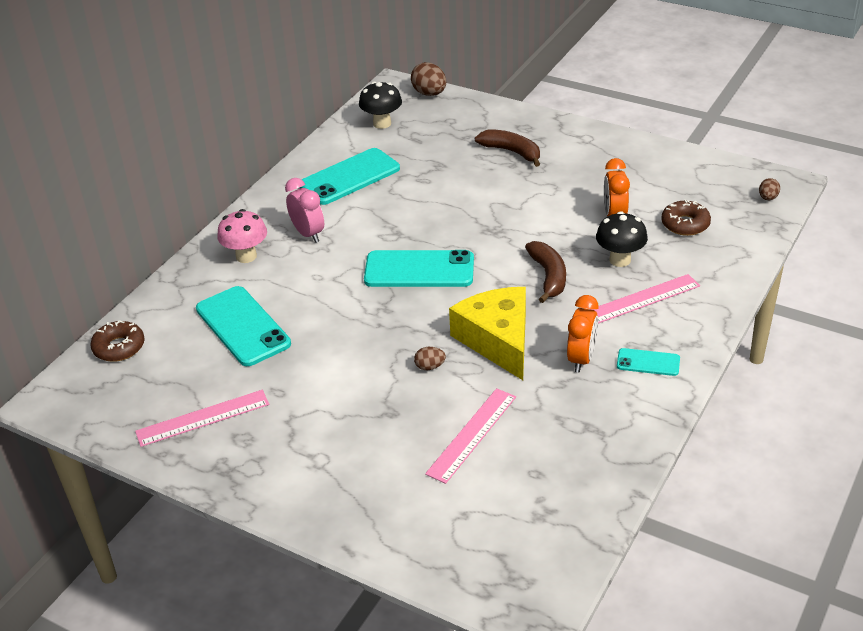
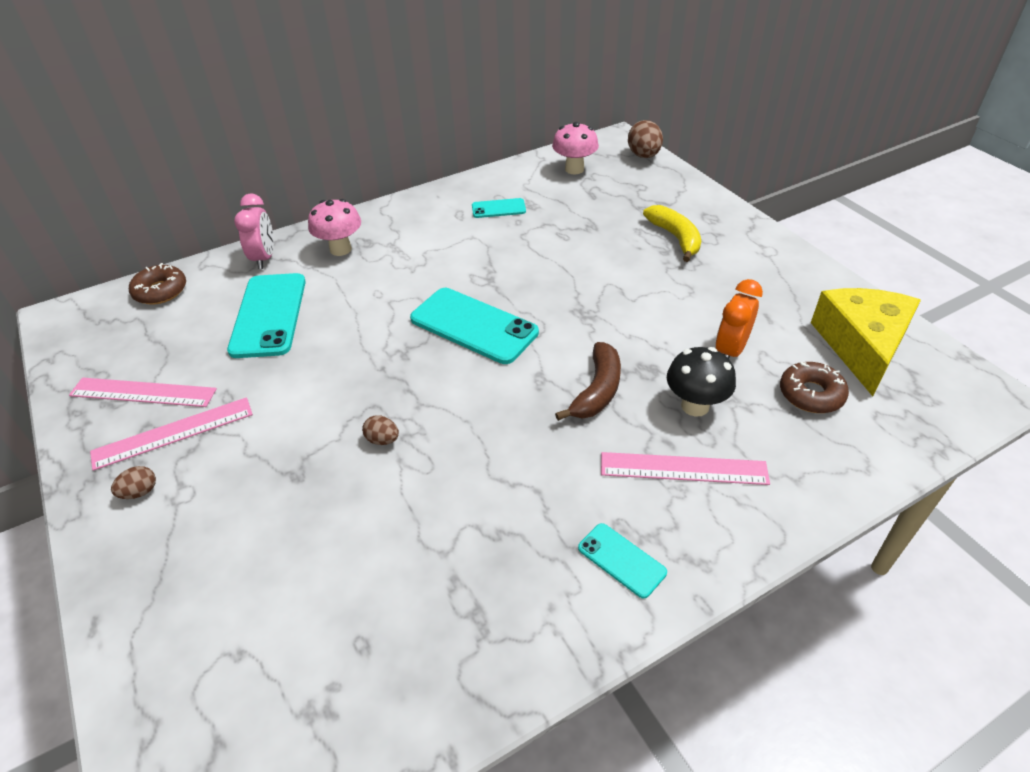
camera: 30 degrees right, 5 degrees up
(308, 234) = (411, 249): pink clock -> pink clock (264, 258)
(349, 177) = (498, 209): turquoise phone -> turquoise phone, size x0.51
(382, 123) = (574, 169): black mushroom -> pink mushroom
(472, 435) = (345, 549): pink ruler -> pink ruler (173, 433)
(498, 340) = (477, 442): yellow cheese -> yellow cheese (861, 346)
(512, 152) = (675, 238): brown banana -> yellow banana
(581, 359) = (546, 513): orange clock -> none
(768, 198) = (949, 404): brown egg -> brown egg (140, 492)

